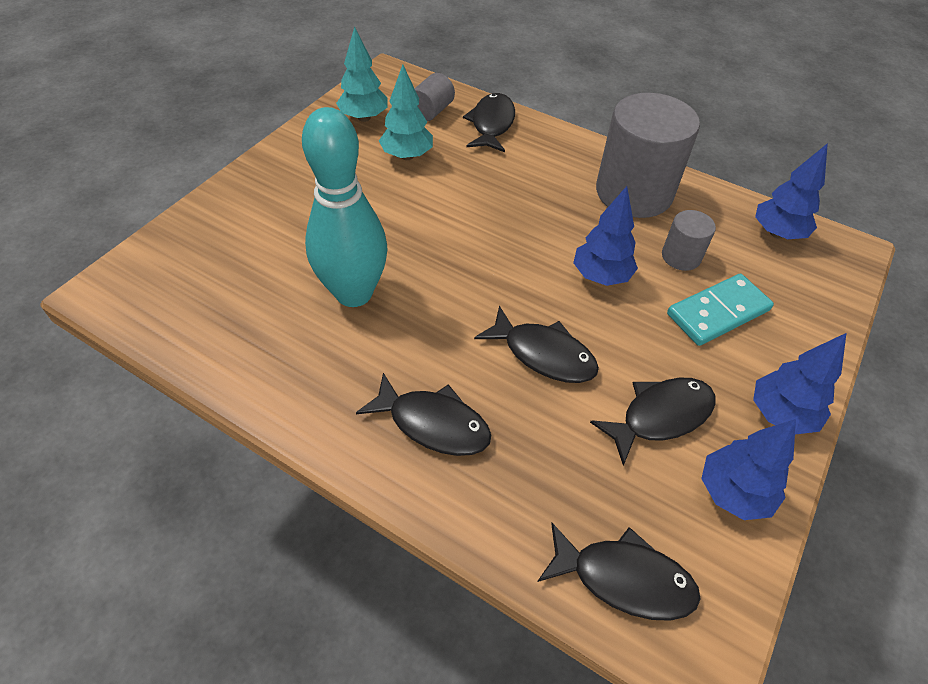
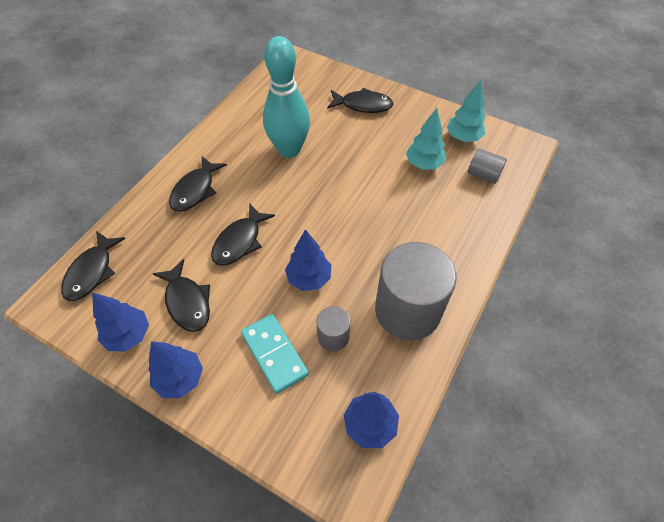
camera: 90 degrees right, 5 degrees up
(491, 124) = (477, 213): black fish -> black fish (363, 105)

